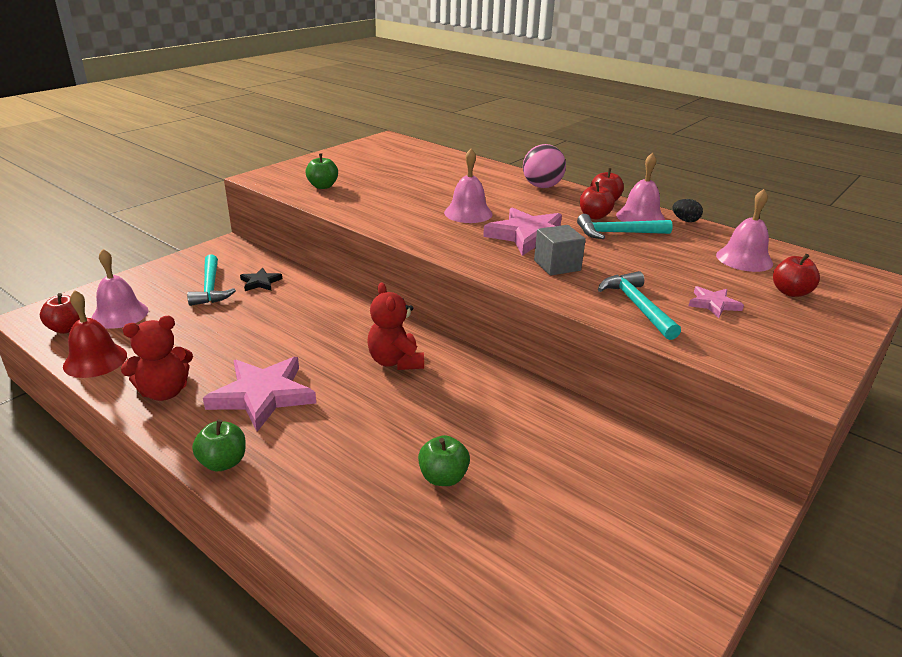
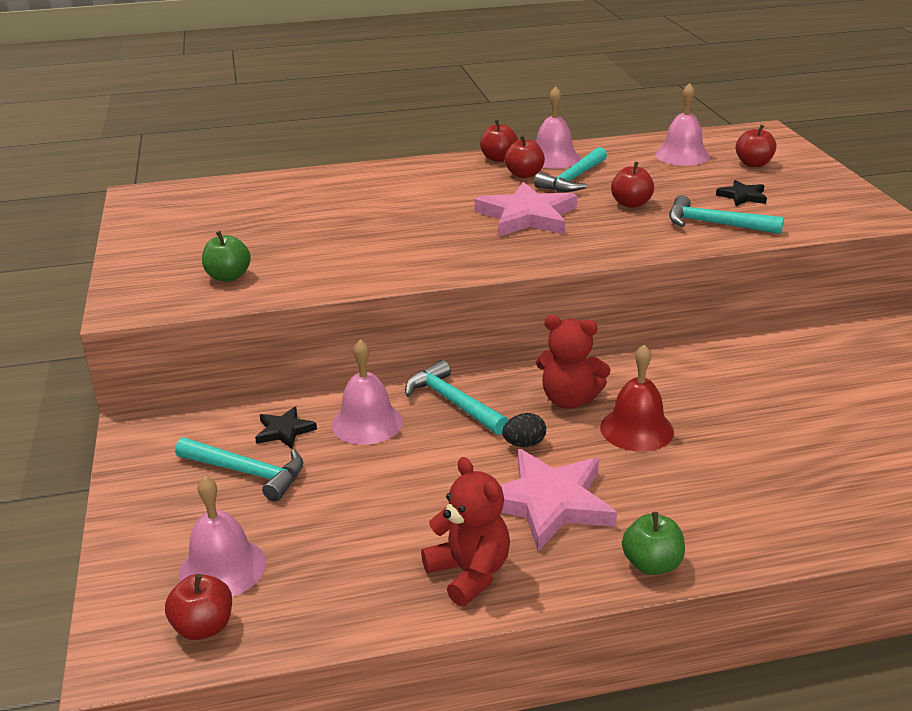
camera: 50 degrees left, 0 degrees up
(95, 360) = (328, 616): red bell -> red bell (636, 429)
(164, 392) = (469, 573): red teddy bear -> red teddy bear turned 45 degrees counterclockwise
(345, 321) = (453, 402): none -> turquoise hammer
(443, 477) = (780, 441): green apple -> none
(468, 213) = (432, 224): pink bell -> pink bell (367, 423)
(542, 186) = (421, 170): pink ball -> none
(557, 265) = (604, 227): grey cube -> none
(614, 264) = (631, 204): none -> red apple
(685, 220) = (585, 145): black egg -> black egg (524, 444)
(713, 304) = (742, 196): pink star -> black star

